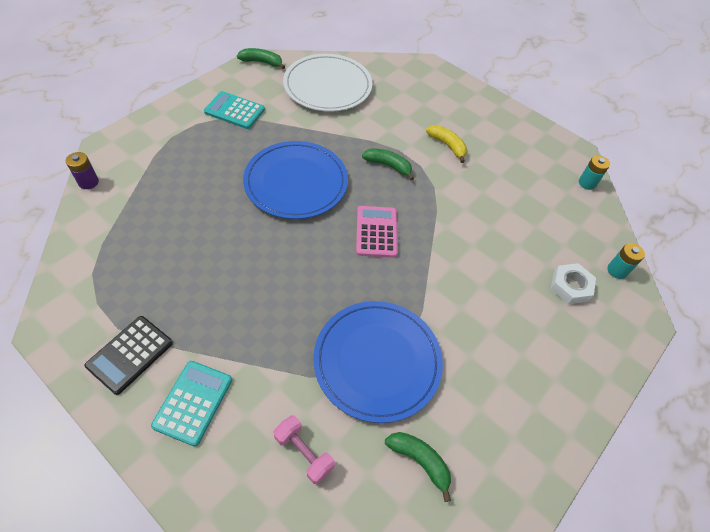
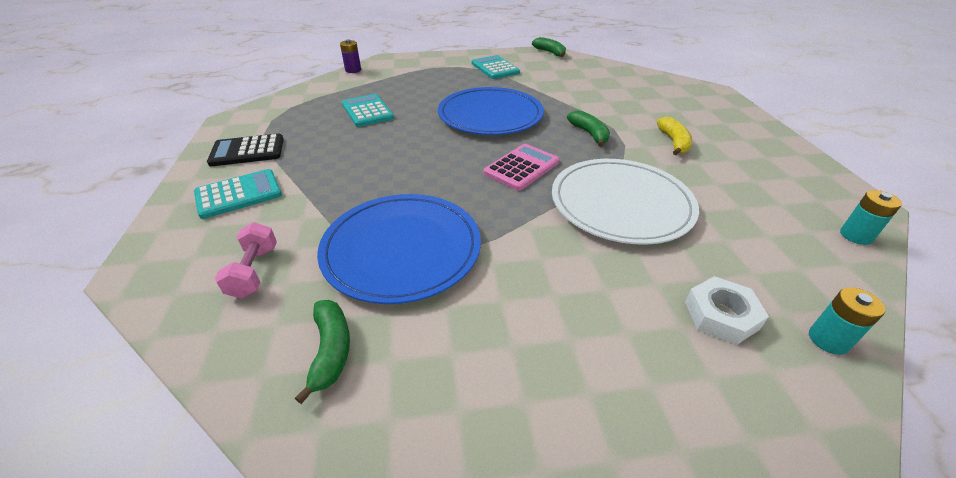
camera: 45 degrees right, 15 degrees down
(181, 236) = (367, 111): none -> turquoise calculator
(327, 86) = (591, 76): white plate -> white plate (621, 204)

